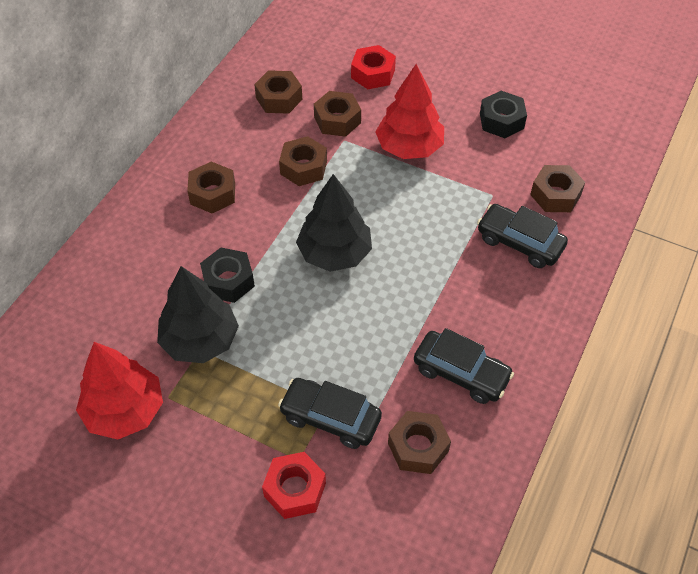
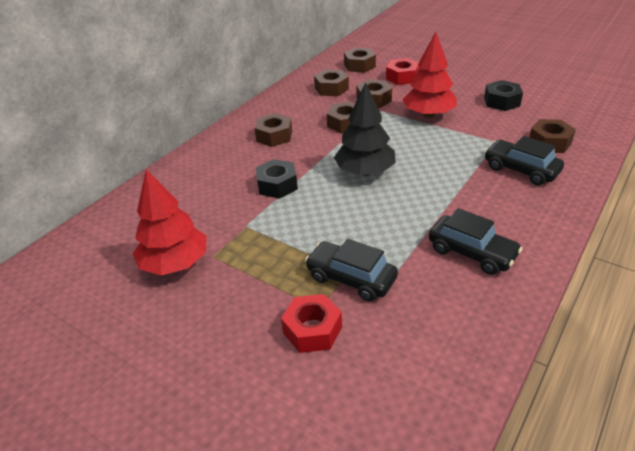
camera: 10 degrees right, 15 degrees down
(200, 340) = (247, 220): black tree -> none
(418, 447) = (431, 304): brown nut -> brown nut (359, 66)

